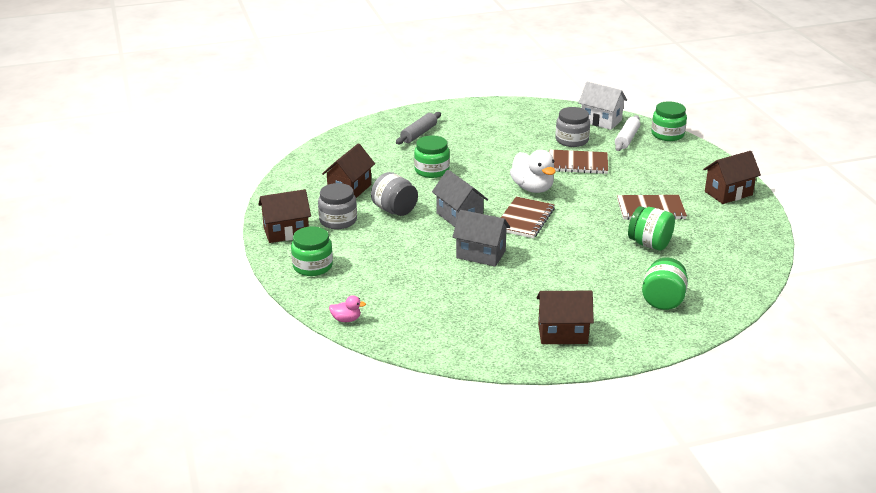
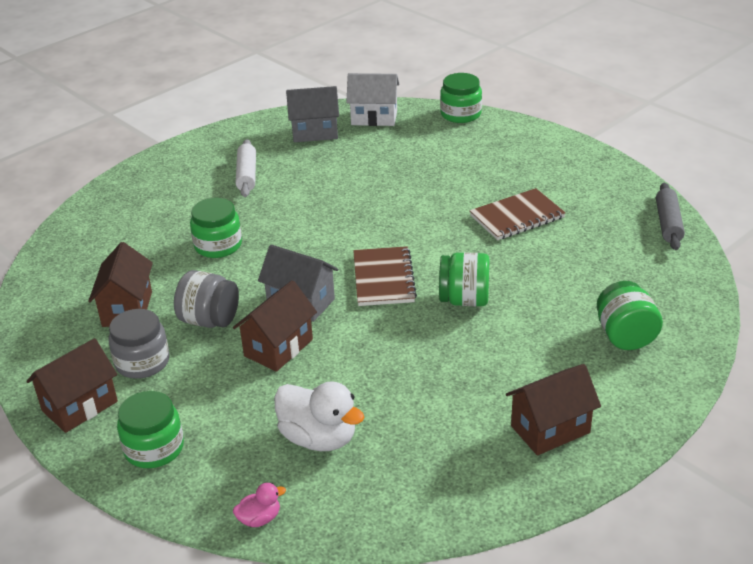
camera: 25 degrees left, 5 degrees up
(419, 134) = (165, 198): grey rolling pin -> grey rolling pin (668, 223)
(481, 254) = (366, 348): grey house -> grey house (315, 132)
(532, 188) = (361, 231): white duck -> white duck (319, 438)
(572, 140) = (359, 152): grey jar -> none
(578, 164) = (389, 181): brown notebook -> none
(627, 139) = (420, 132): white rolling pin -> white rolling pin (247, 175)
(649, 244) = (551, 264): green jar -> green jar (464, 300)
(728, 193) = (582, 169): brown house -> brown house (278, 348)

